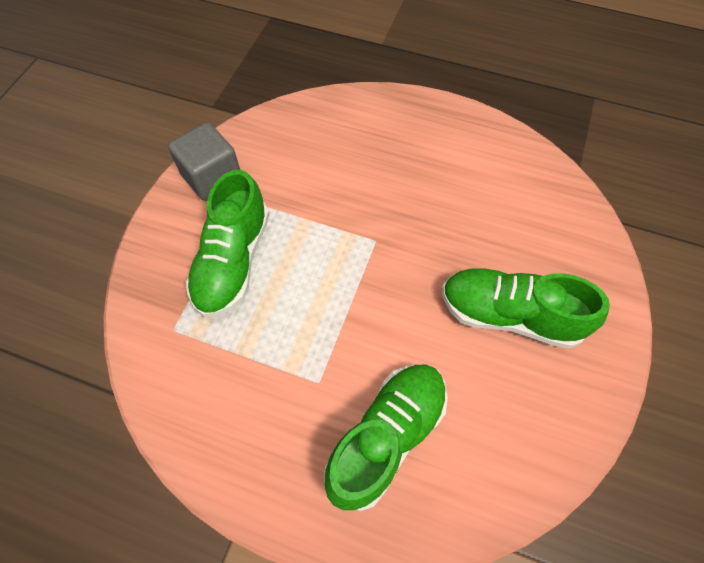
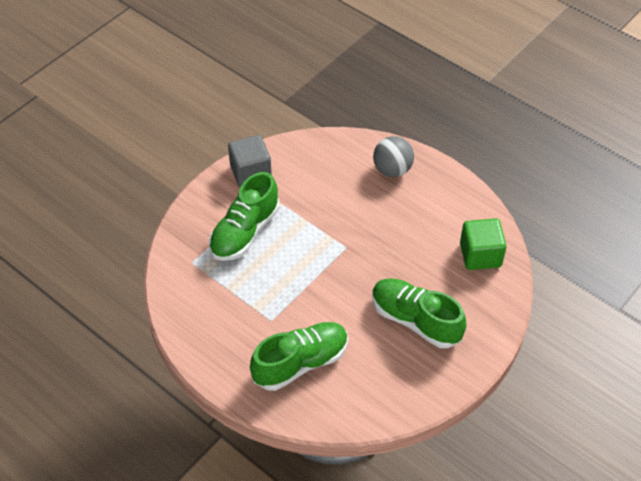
camera: 20 degrees right, 10 degrees down
(387, 124) = (392, 169): none -> grey ball
(542, 200) = (480, 255): none -> green cube

